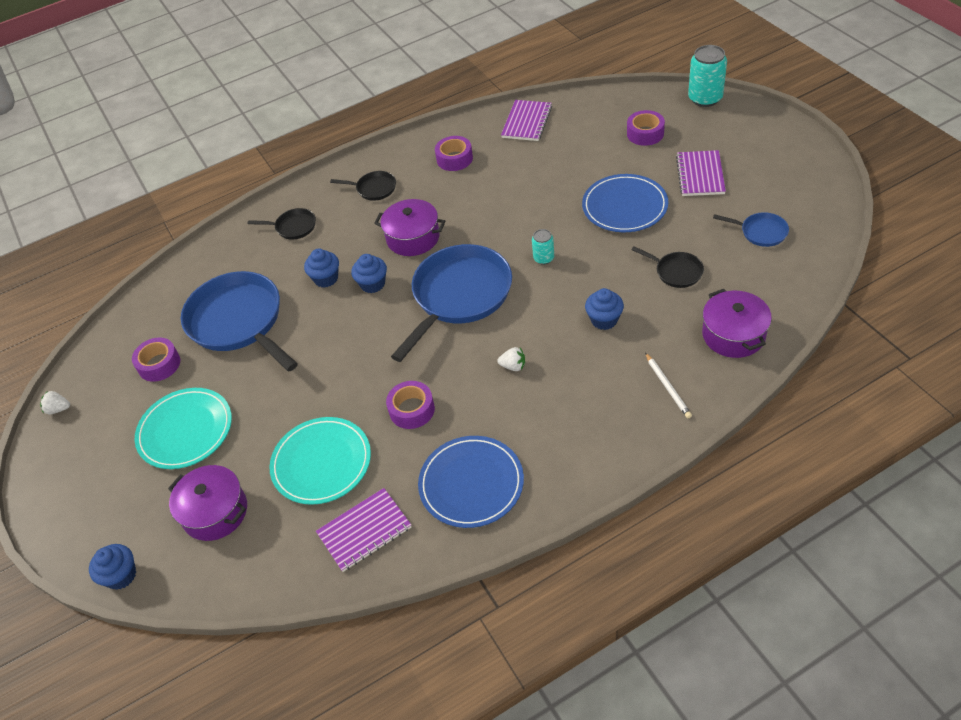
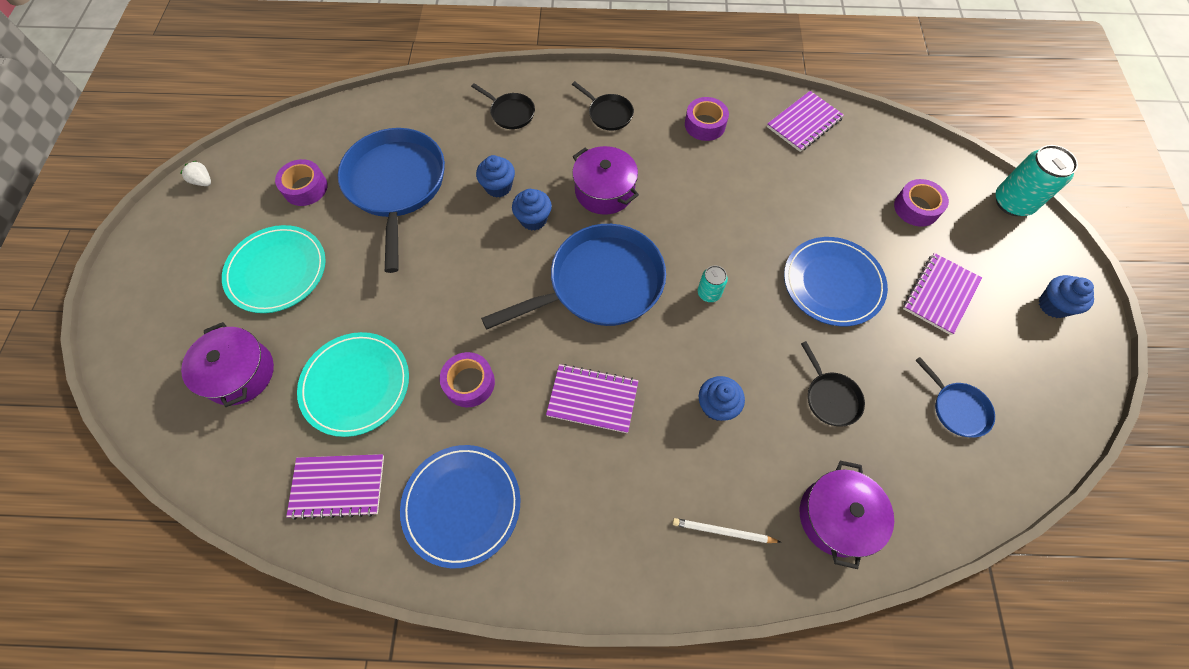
camera: 25 degrees right, 15 degrees up
(121, 575) = (129, 384): blue cupcake -> blue cupcake (1053, 305)
(513, 366) = (592, 399): white strawberry -> purple notebook
(668, 387) = (723, 532): white pencil -> white pencil turned 90 degrees clockwise

